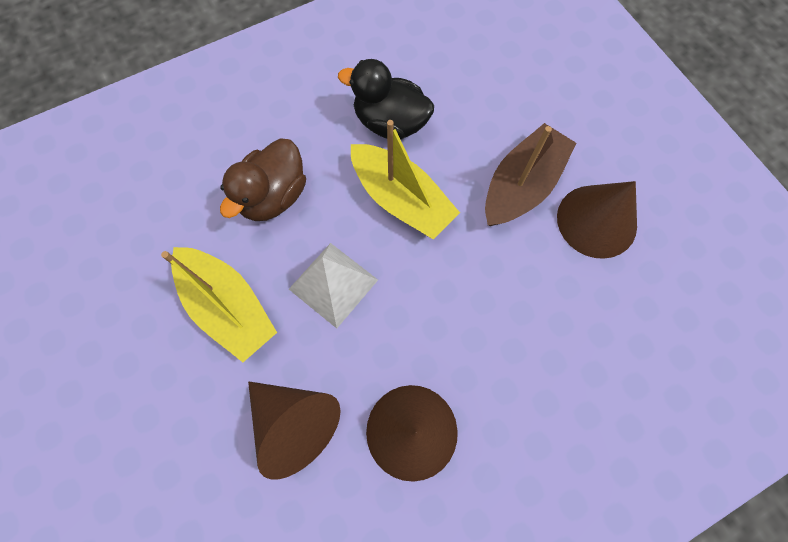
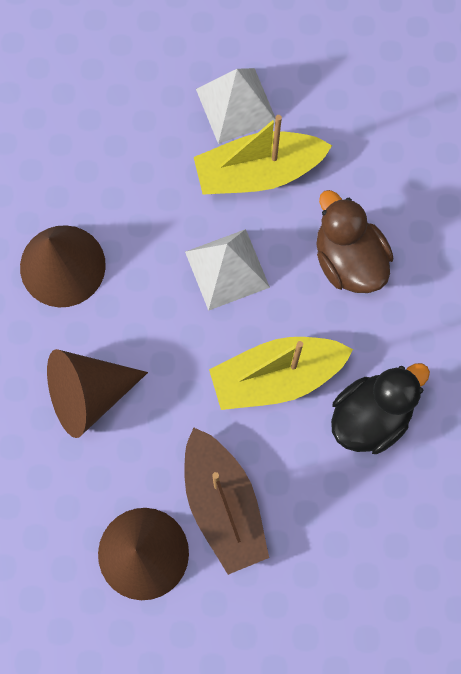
camera: 120 degrees right, 5 degrees up
(169, 362) = (236, 105): none -> white pyramid
(295, 423) = (126, 180): brown cone -> brown cone (88, 394)

